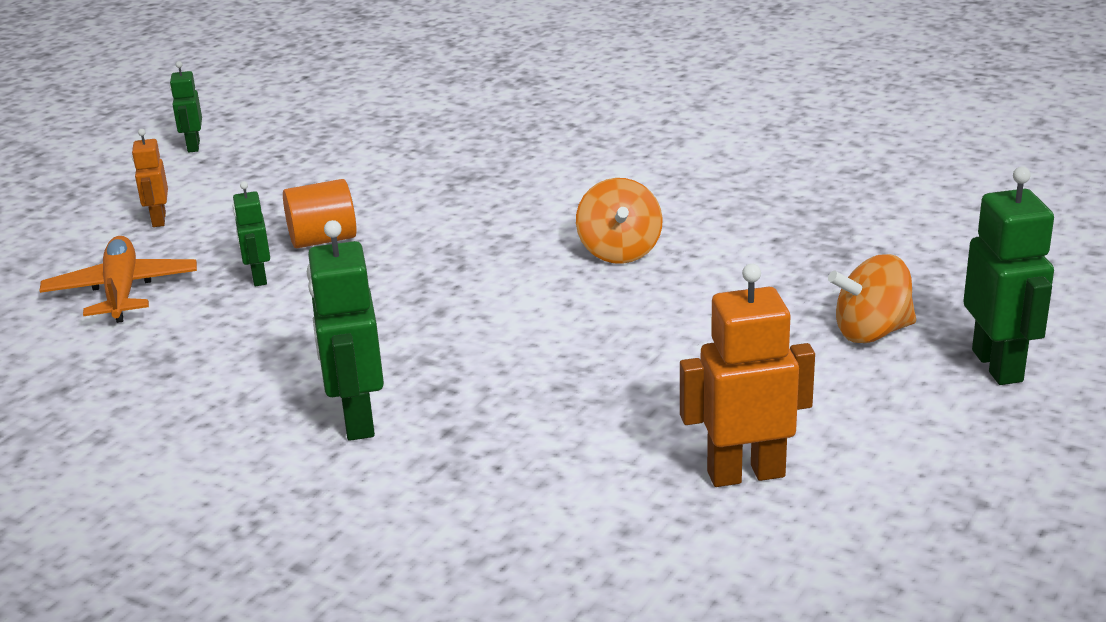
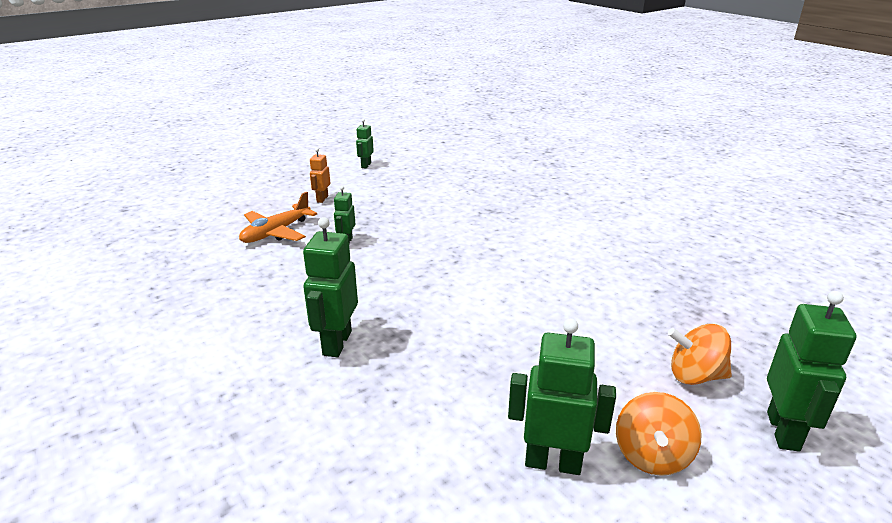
camera: 20 degrees right, 0 degrees up
(121, 291) = (276, 232): orange plane -> orange plane turned 150 degrees counterclockwise
(323, 239) = (393, 228): orange cylinder -> none
(619, 251) = (553, 275): orange spinning top -> orange spinning top (652, 456)
(745, 474) = (553, 462): orange robot -> green robot

